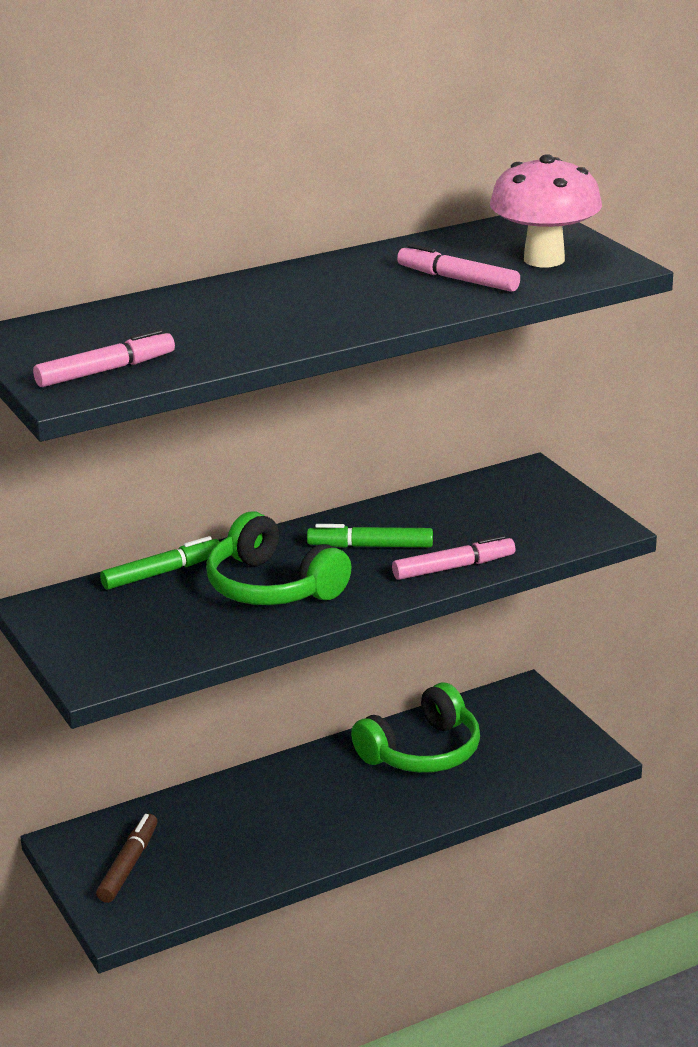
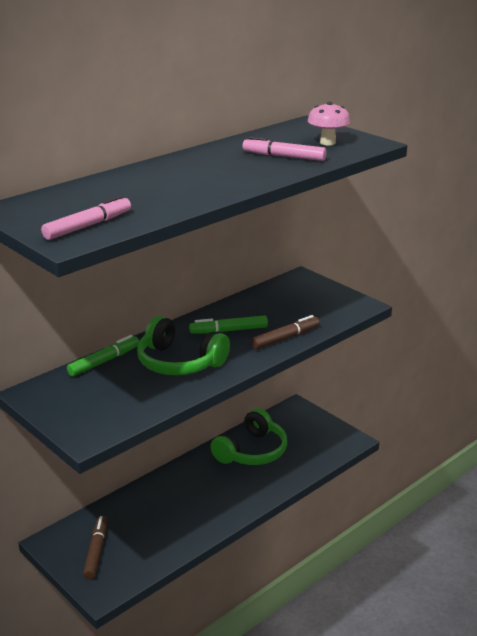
camera: 15 degrees left, 0 degrees up
(453, 567) = (285, 338): pink marker -> brown marker
(544, 259) = (327, 143): pink mushroom -> pink mushroom, size x0.62

